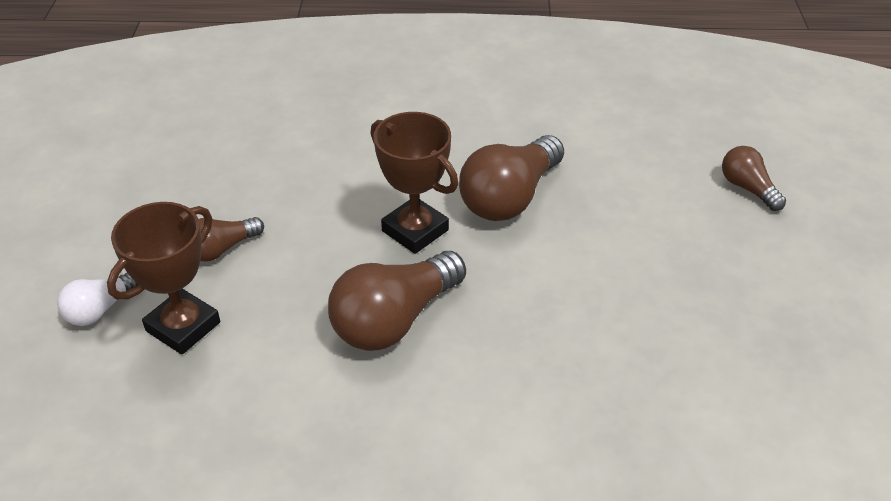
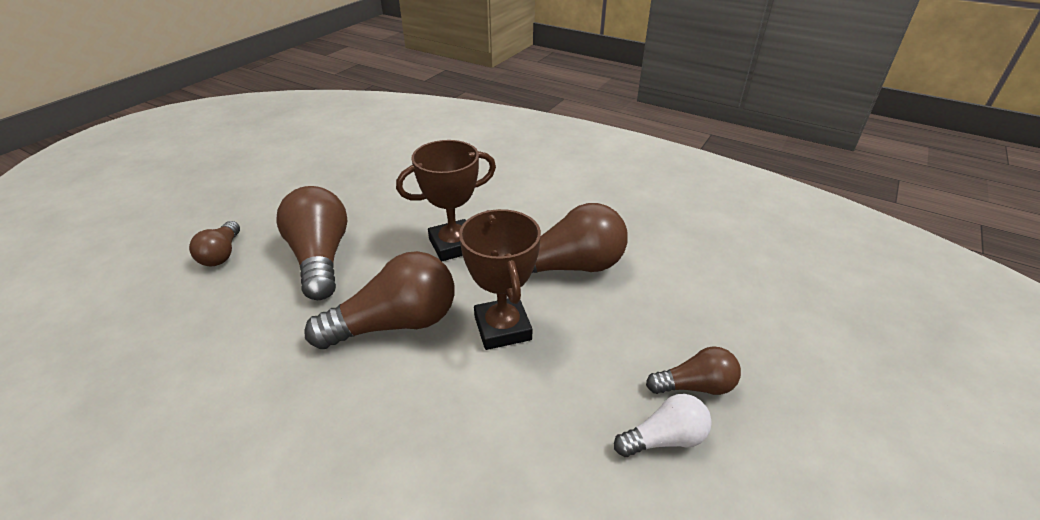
camera: 150 degrees left, 5 degrees down
(101, 309) = (823, 369): white light bulb -> white light bulb (664, 439)
(183, 326) = (742, 324): brown trophy -> brown trophy (454, 245)
(654, 223) = (320, 258): none -> brown light bulb

